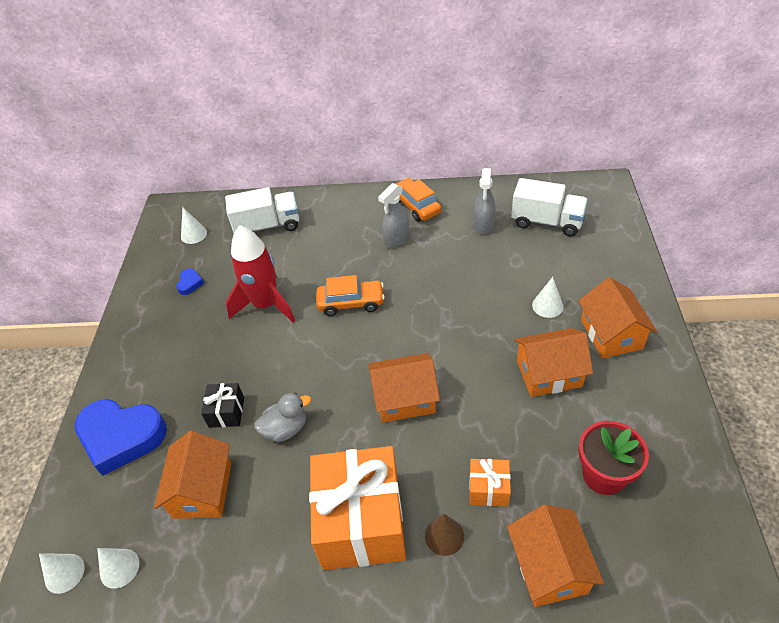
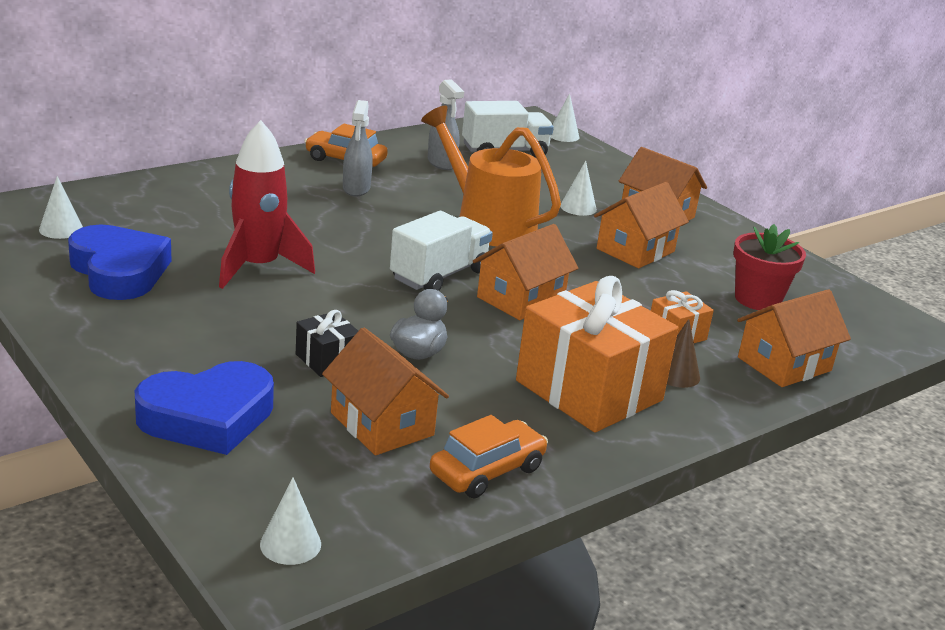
camera: 45 degrees left, 20 degrees down
(119, 568) = (361, 513): white cone -> white cone (563, 135)
(190, 283) = (119, 271): blue heart -> blue heart, size x2.43
(267, 226) = (167, 204): white truck -> white truck (439, 275)
(351, 303) = (366, 245): orange car -> orange car (487, 471)
(456, 305) = (488, 224): none -> orange watering can
(549, 567) = (784, 364): orange house -> orange house turned 75 degrees counterclockwise

